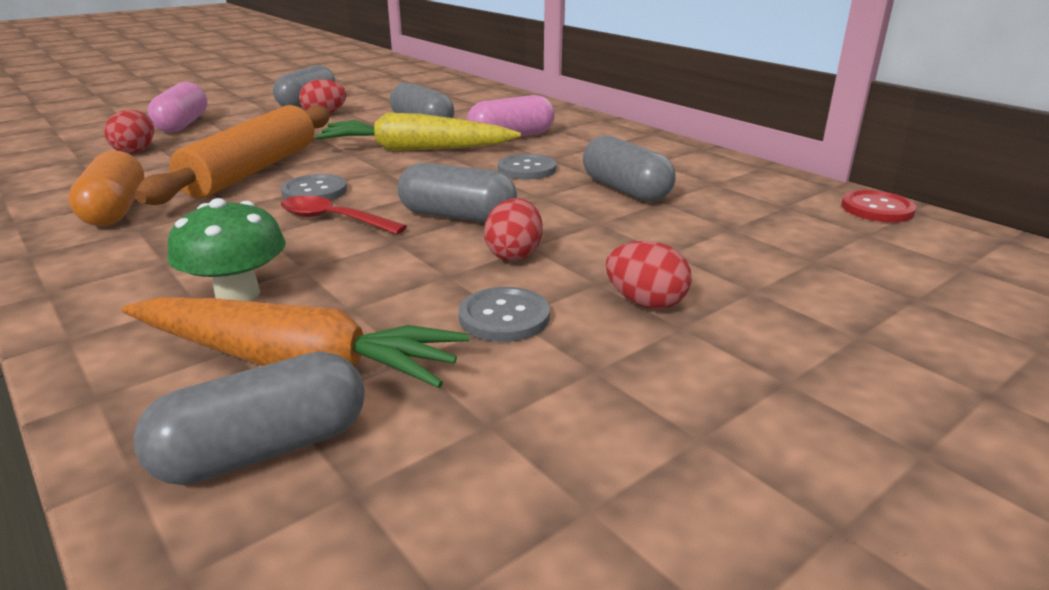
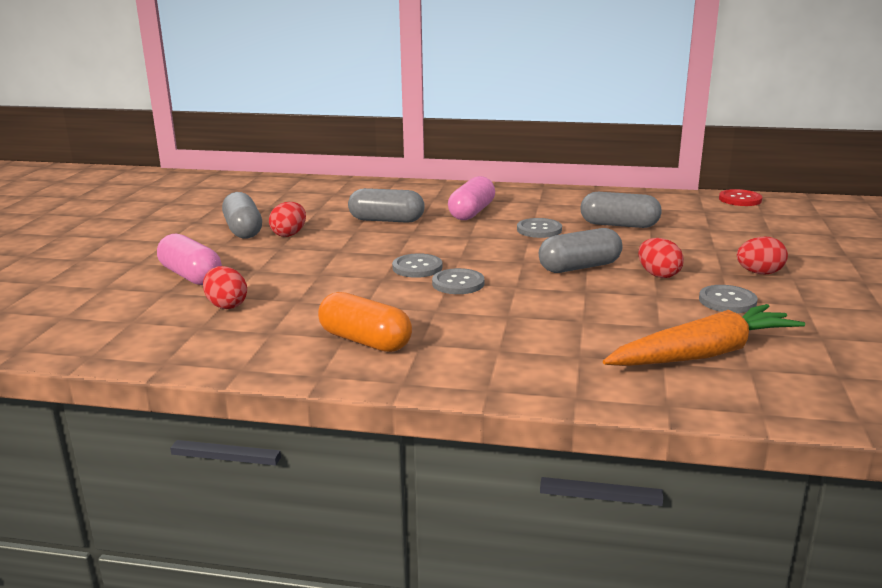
camera: 40 degrees left, 5 degrees down
(237, 294) = (591, 344): green mushroom -> none
(252, 170) = (372, 286): orange rolling pin -> none
(264, 449) = (781, 382): grey capsule -> none
(327, 167) = (417, 267): none -> grey button
(333, 220) = (521, 293): red spoon -> none
(415, 149) = (438, 239): yellow carrot -> none

